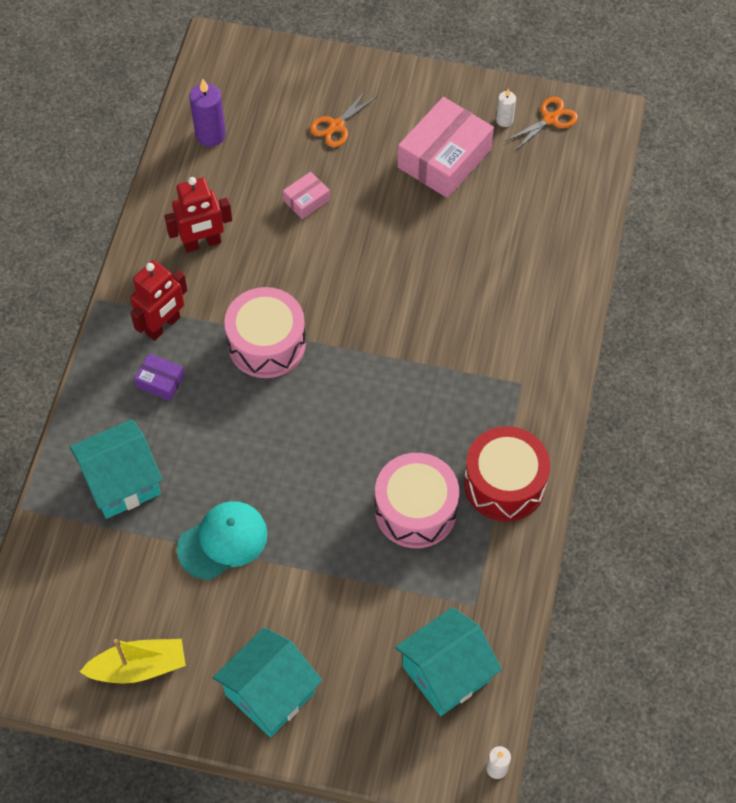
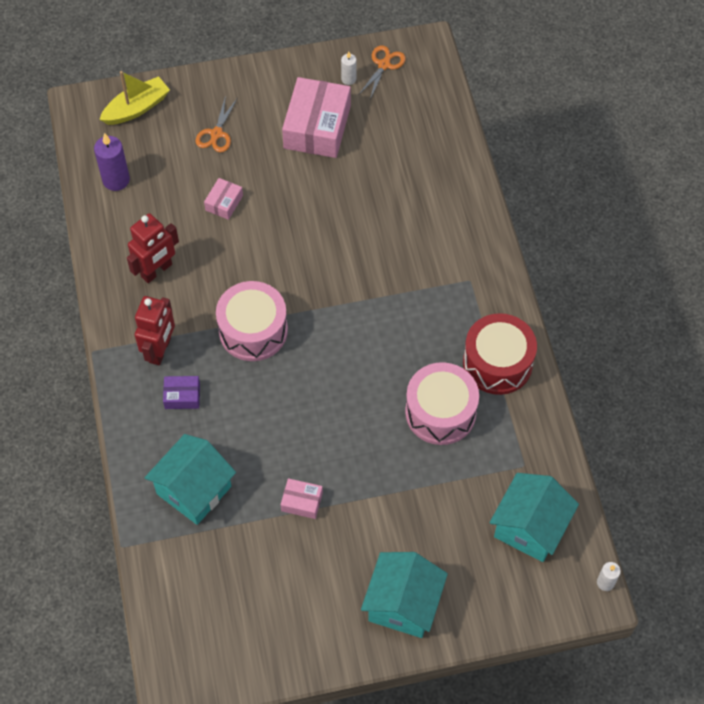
camera: 25 degrees left, 0 degrees up
(138, 667) = (287, 631): yellow boat -> yellow boat (137, 108)
(223, 541) = (302, 502): turquoise cap -> pink box

